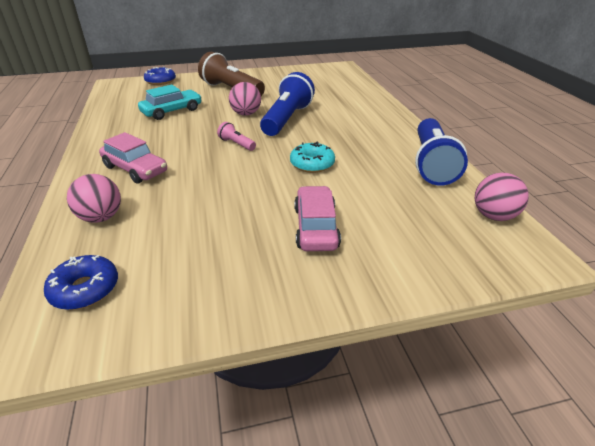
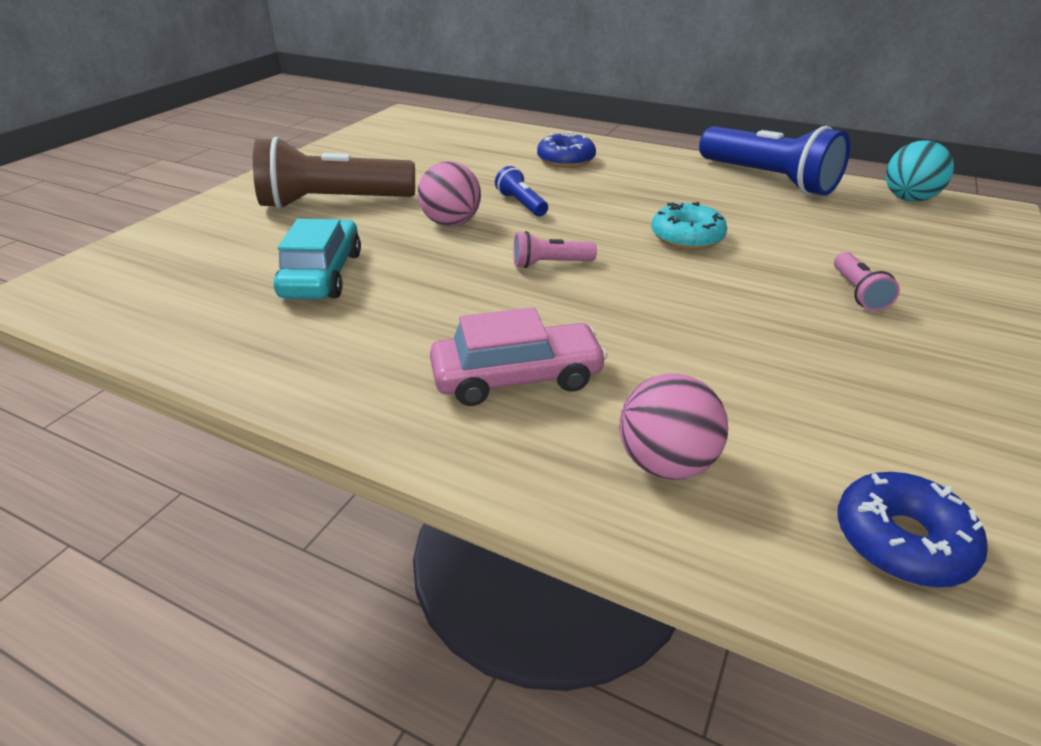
camera: 50 degrees left, 0 degrees up
(160, 81) = (150, 243): blue donut -> blue donut (566, 160)
(287, 119) = (521, 204): blue flashlight -> blue flashlight, size x0.46
(316, 227) = (857, 293): pink car -> pink flashlight
(493, 216) = (908, 199): pink ball -> turquoise ball

